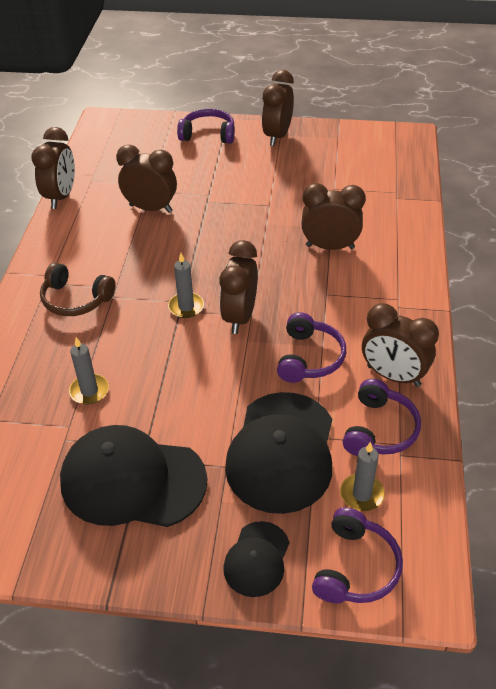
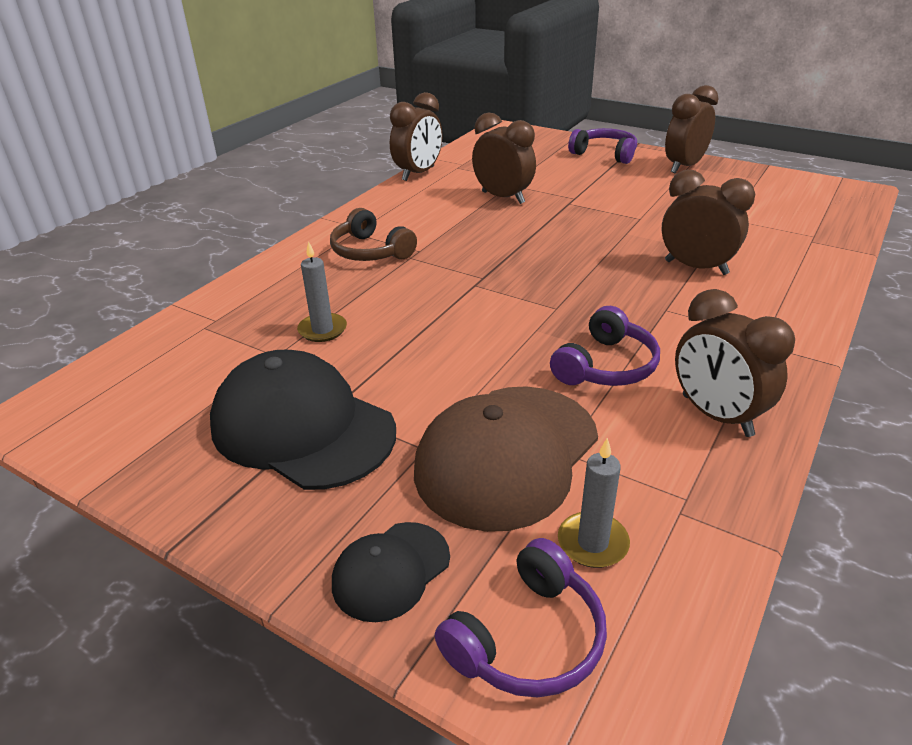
camera: 25 degrees right, 10 degrees down
(186, 307) = (484, 283): grey candle -> none
(240, 317) = (541, 306): brown clock -> none
(281, 452) = (507, 455): black cap -> brown cap
(379, 429) = (662, 471): purple headphones -> none

